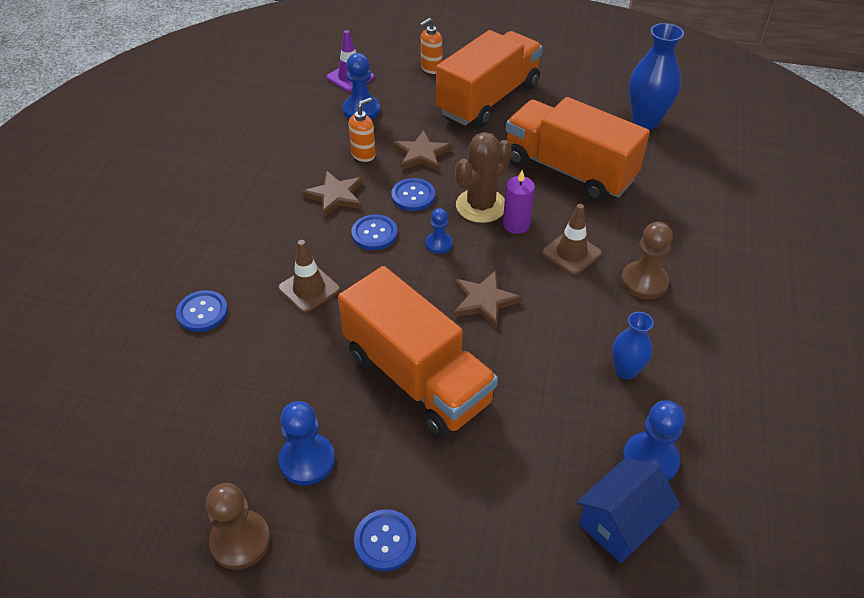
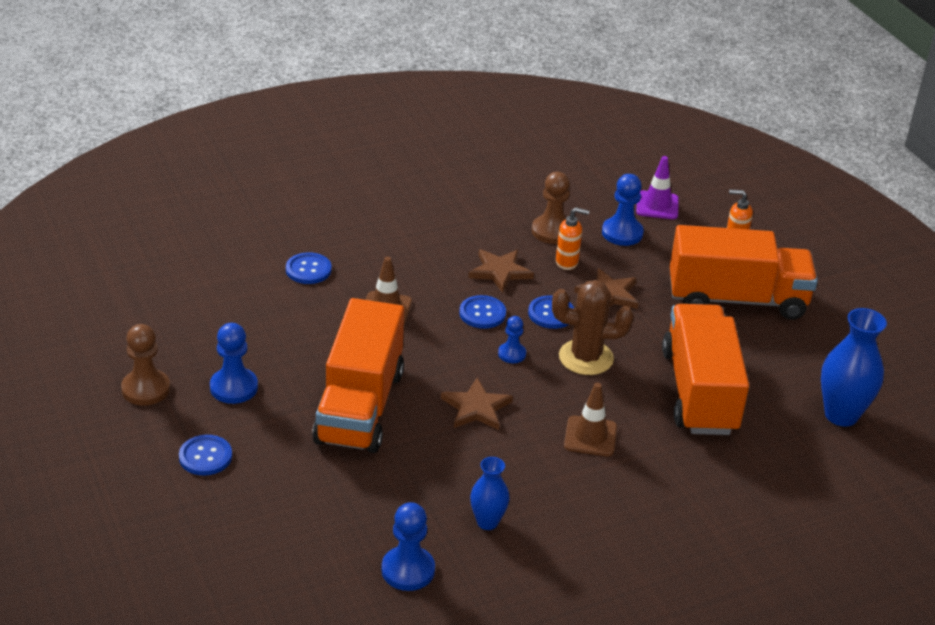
camera: 50 degrees right, 10 degrees down
(516, 224) = (587, 388): purple candle -> none
(620, 523) = (331, 574): blue house -> none
(644, 282) = (606, 496): brown pawn -> brown pawn (552, 231)

